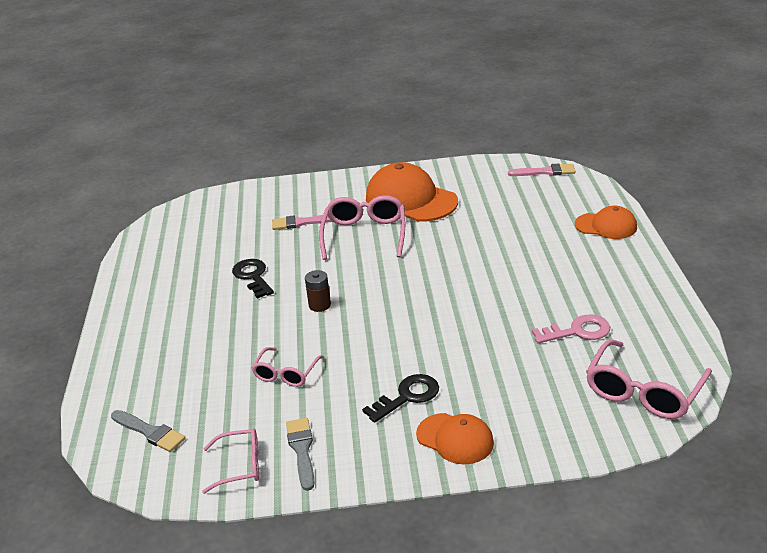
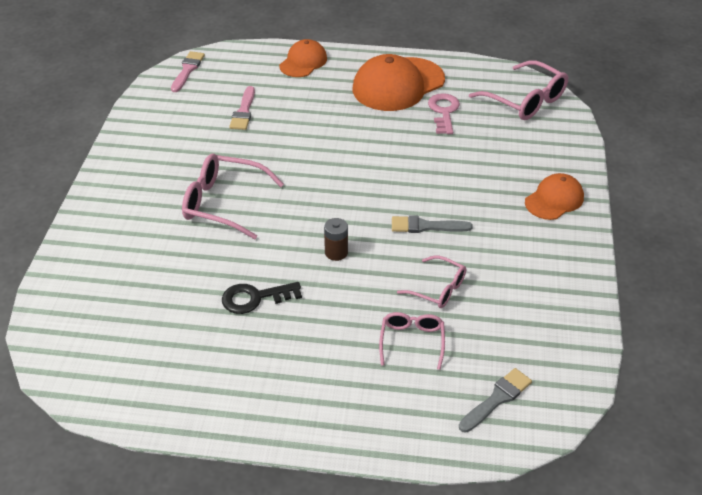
camera: 80 degrees left, 10 degrees up
(240, 466) = (560, 333): pink glasses -> pink glasses (412, 342)
(302, 222) = (165, 247): pink brush -> pink brush (243, 111)
(302, 450) = (548, 290): grey brush -> grey brush (426, 226)
(407, 397) = (496, 216): black key -> none
(410, 200) = (176, 161): orange cap -> orange cap (398, 84)

